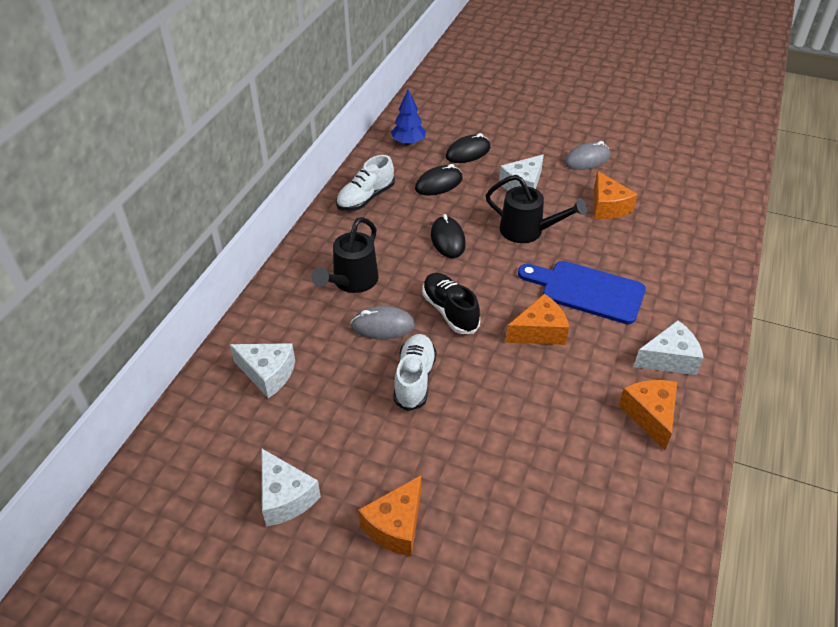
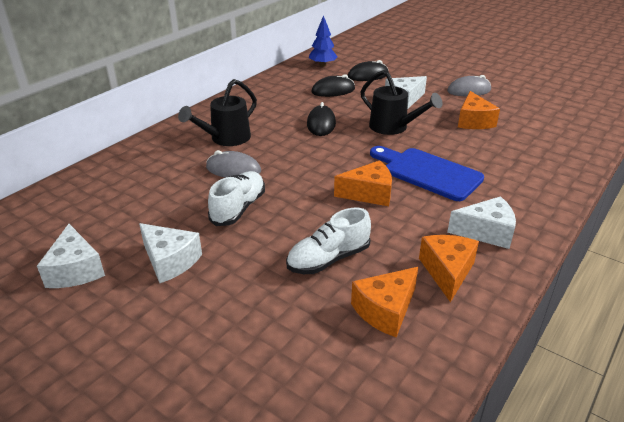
camera: 15 degrees right, 10 degrees down
(268, 374) = (120, 185): white cheese -> white cheese (170, 261)
(366, 198) = (269, 92): white shoe -> white shoe (328, 259)
(396, 525) = (156, 310): orange cheese -> orange cheese (385, 310)
(450, 311) = (296, 168): black shoe -> none

